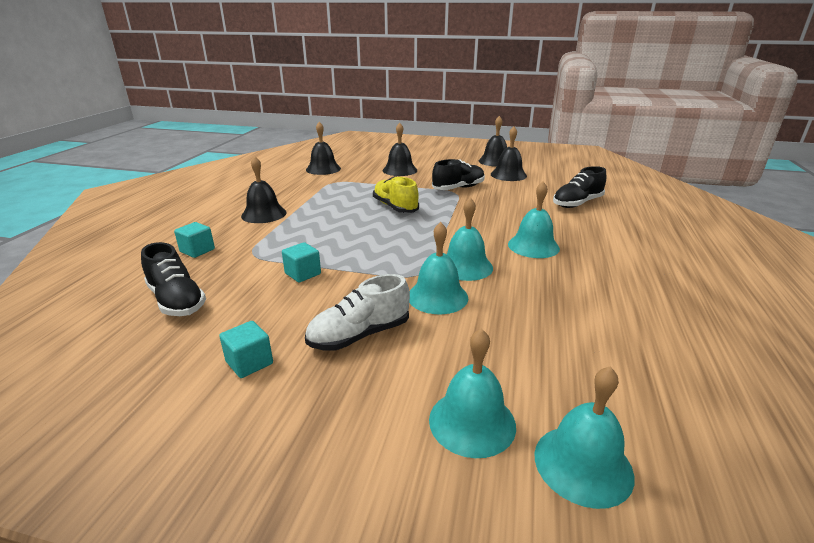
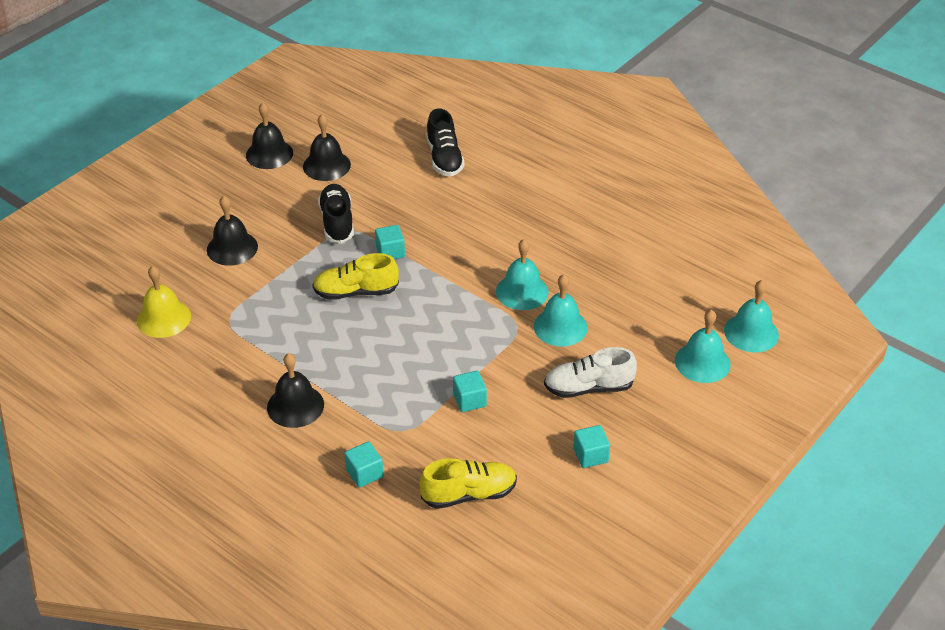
camera: 65 degrees left, 15 degrees up
(177, 301) = (469, 494): black shoe -> yellow shoe
(323, 169) = (164, 318): black bell -> yellow bell
(359, 335) = (588, 388): white shoe -> white shoe turned 90 degrees clockwise
(449, 208) = (390, 252): none -> turquoise cube
(533, 246) = (512, 234): turquoise bell -> none

